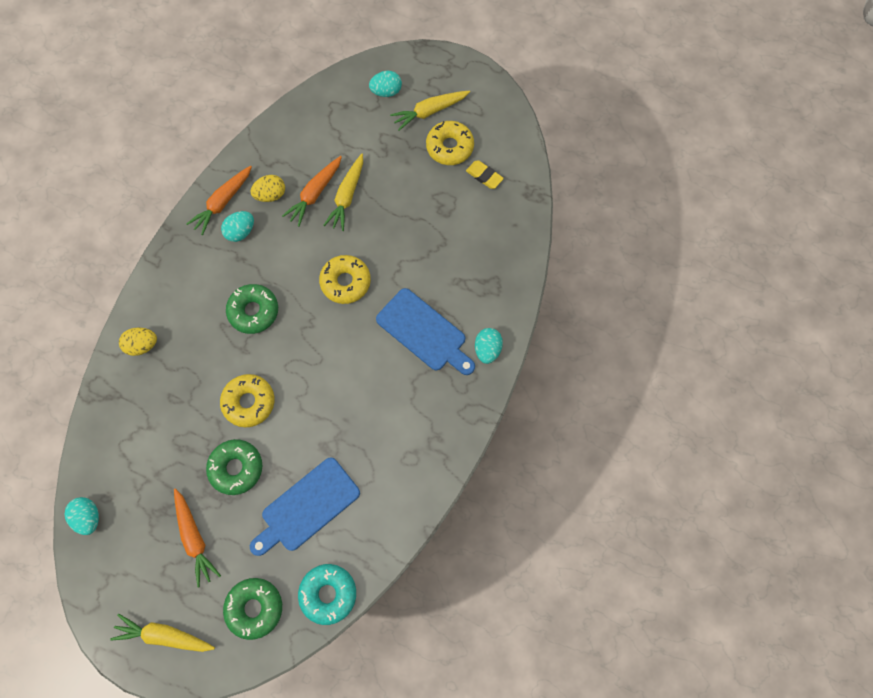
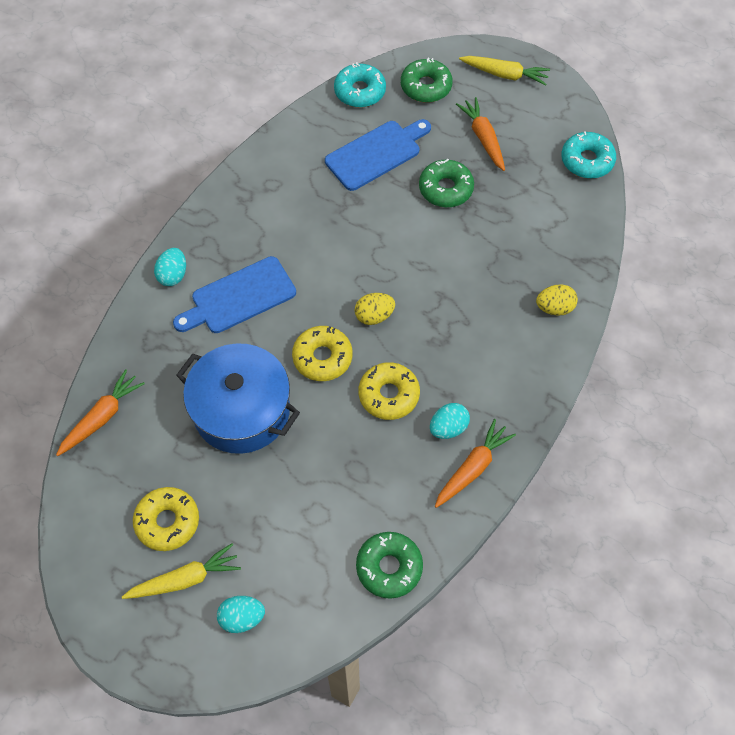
camera: 175 degrees left, 10 degrees down
(89, 517) = (587, 161): turquoise egg -> turquoise donut
(249, 402) = (434, 244): yellow donut -> yellow donut (388, 395)
(254, 311) = (430, 334): green donut -> green donut (389, 567)
(271, 195) = (410, 473): yellow egg -> yellow egg (374, 316)
(315, 194) = (353, 470): orange carrot -> orange carrot (102, 417)
(347, 196) = (312, 463): yellow carrot -> none
(407, 232) = (242, 410): none -> blue pot
(424, 332) = (239, 297): blue cutting board -> blue cutting board turned 75 degrees counterclockwise
(484, 176) = (130, 476): yellow eraser -> none

